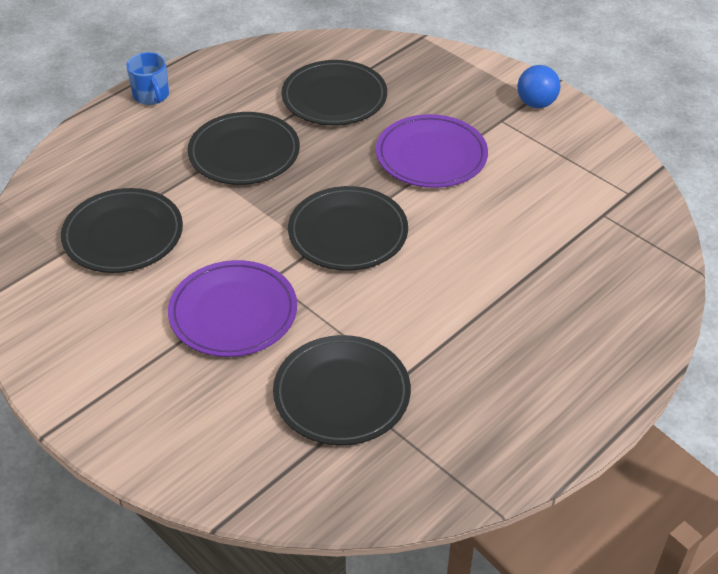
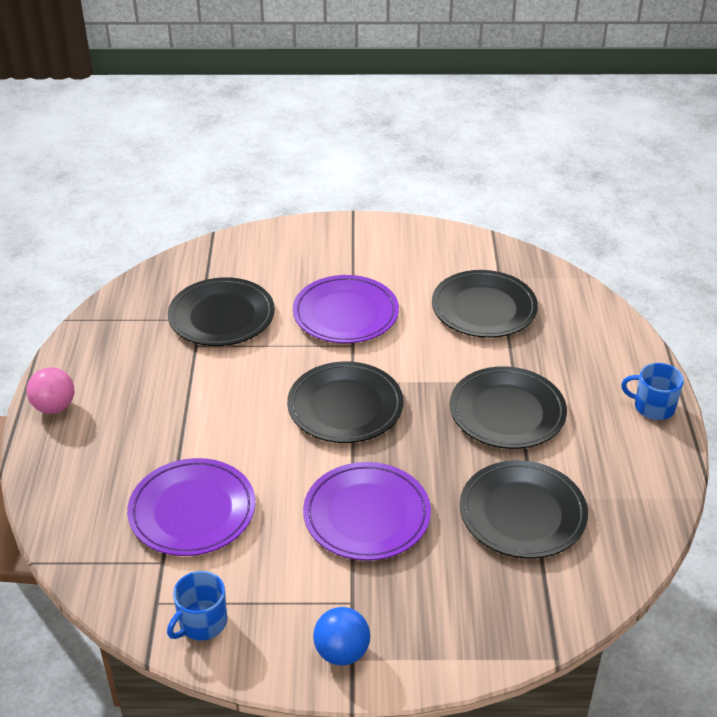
camera: 135 degrees right, 5 degrees down
(549, 234) = (192, 511): none -> purple plate
(591, 403) = (54, 407): none -> pink ball
(608, 165) = (202, 623): none -> blue mug

